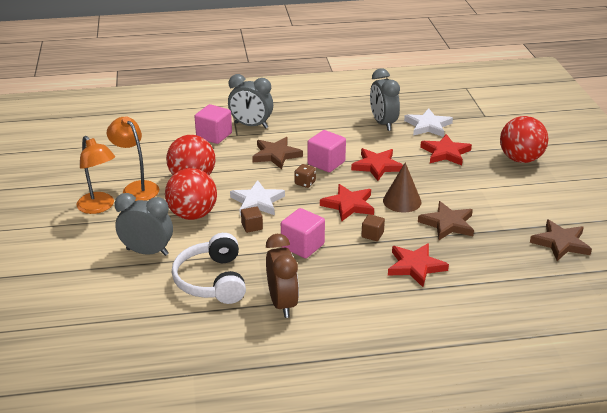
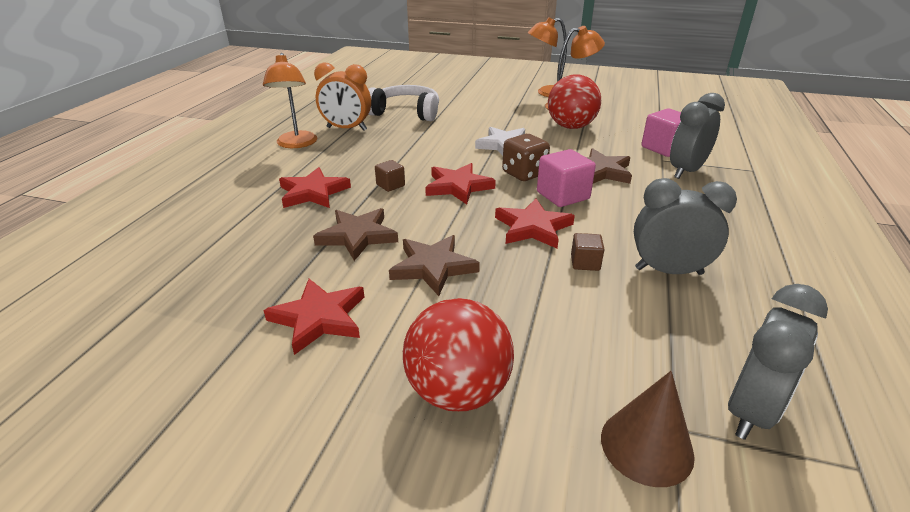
camera: 115 degrees right, 0 degrees up
(147, 252) = (467, 100): grey clock -> grey clock (751, 411)
(192, 214) = (507, 119): red ball -> none
(252, 226) = (465, 136): brown cube -> brown cube (585, 263)
(282, 303) = (346, 129): brown clock -> orange clock
(302, 246) = (411, 150): pink cube -> none
(305, 183) = (524, 174): brown dice -> brown dice, size x1.62
(341, 320) = (296, 144): none -> orange lamp
(402, 201) = (435, 220): brown cone -> brown cone (646, 446)
(428, 126) = (645, 318): white star -> none
(445, 153) = (536, 302): red star -> red star (319, 318)
(560, 243) = (210, 313): brown star -> brown star (433, 267)

